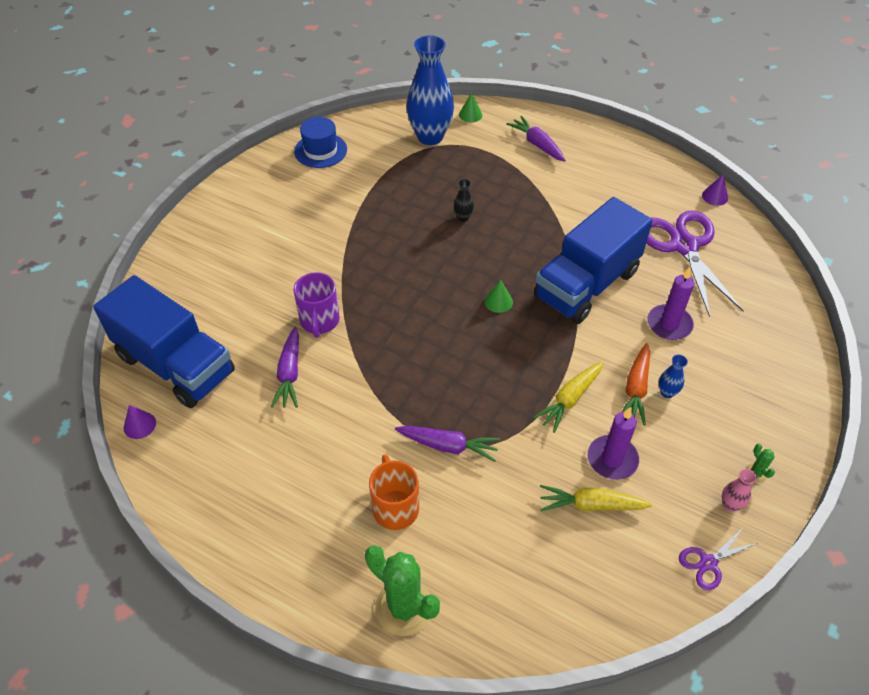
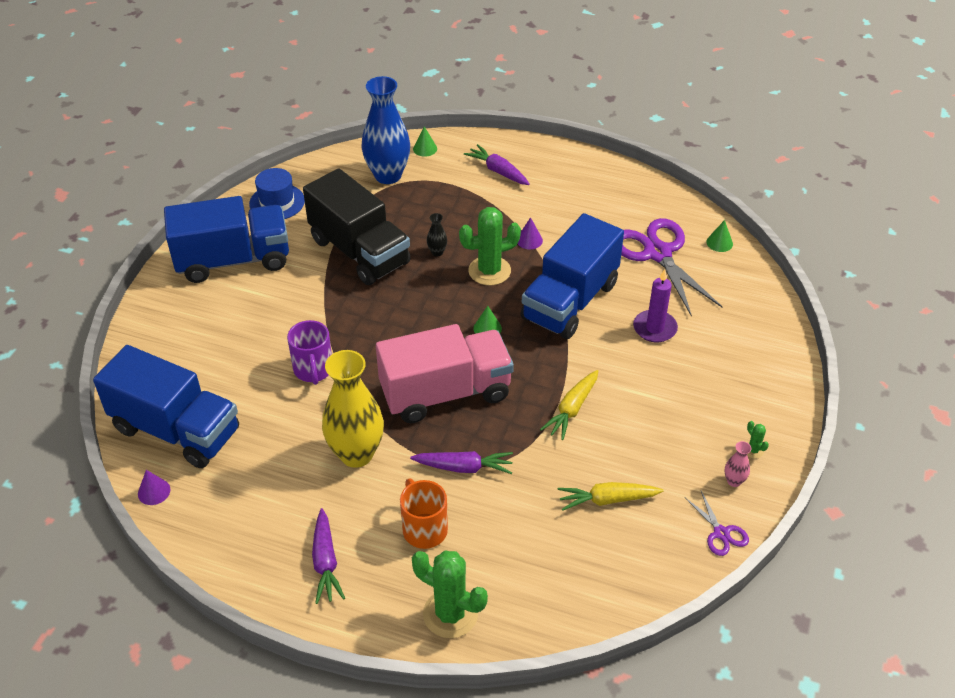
camera: 10 degrees left, 5 degrees down
(268, 202) = (233, 260): none -> blue truck
(289, 374) = (294, 423): purple carrot -> purple carrot (325, 562)
(343, 415) = (356, 454): none -> yellow vase
(388, 208) = (359, 252): none -> black truck
(444, 363) = (445, 393): none -> pink truck
(511, 243) = (489, 271): none -> green cactus
(612, 459) = (620, 457): purple candle -> none
(636, 389) = (632, 391): orange carrot -> none
(667, 392) = (662, 391): blue vase -> none
(708, 563) = (721, 533): purple scissors -> purple scissors turned 75 degrees counterclockwise
(715, 196) = (680, 202): purple cone -> purple cone (529, 240)
(749, 243) = (719, 243): none -> green cone

